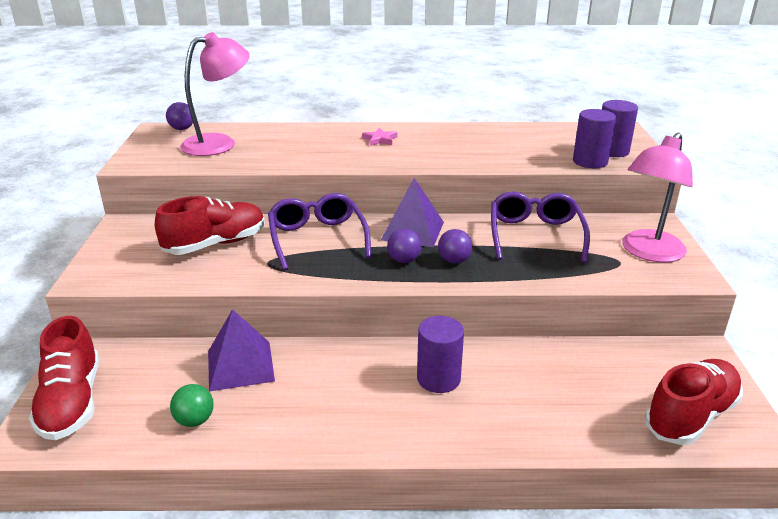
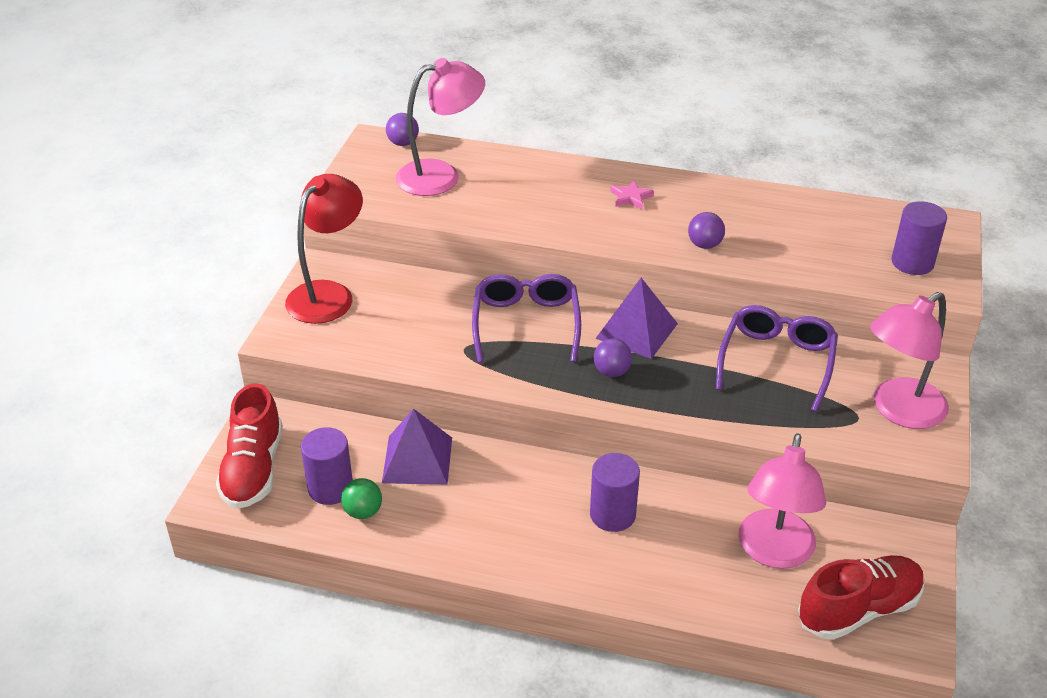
camera: 15 degrees right, 10 degrees up
(131, 241) = (328, 294): none -> red lamp
(215, 244) = (415, 313): red shoe -> none
(454, 261) = (667, 382): purple ball -> purple ball (704, 245)
(590, 162) = (873, 277): purple cylinder -> purple cylinder (330, 488)
(593, 383) = (774, 552): none -> pink lamp

